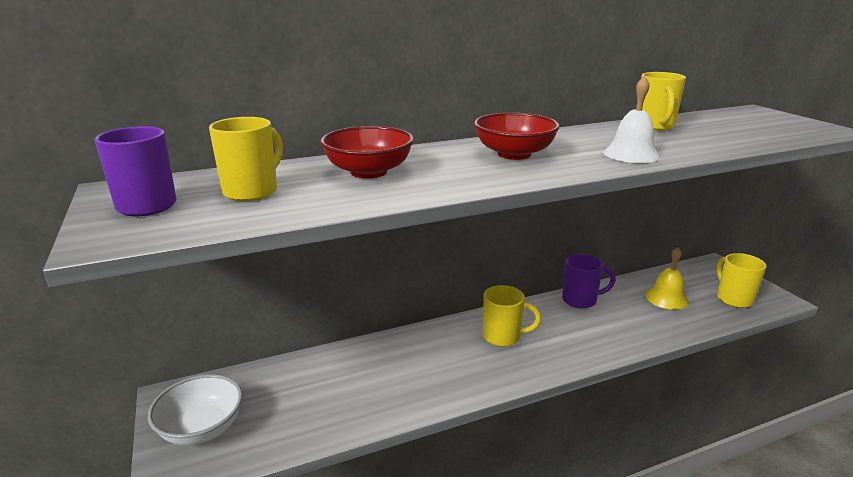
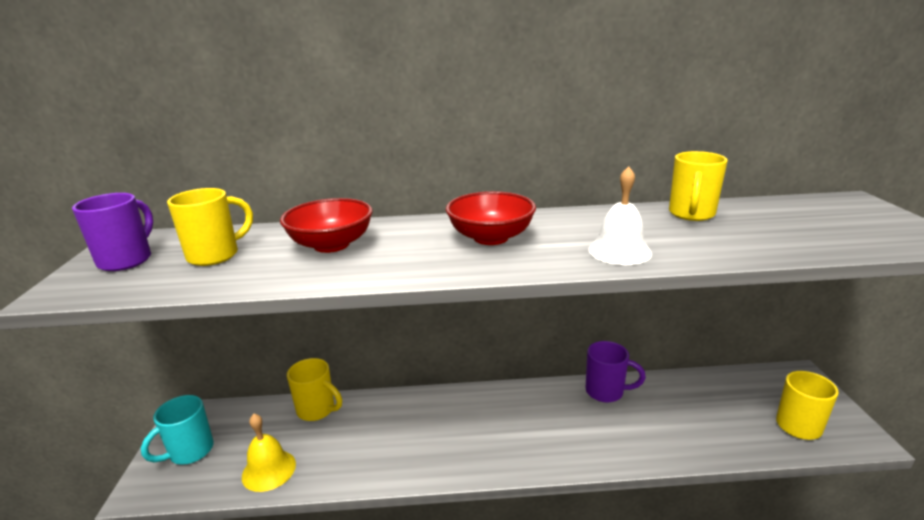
camera: 20 degrees right, 0 degrees up
(202, 428) = (190, 452): white bowl -> turquoise mug
(503, 337) = (498, 418): yellow mug -> yellow mug (317, 410)
(666, 298) = (709, 408): yellow bell -> yellow bell (269, 470)

